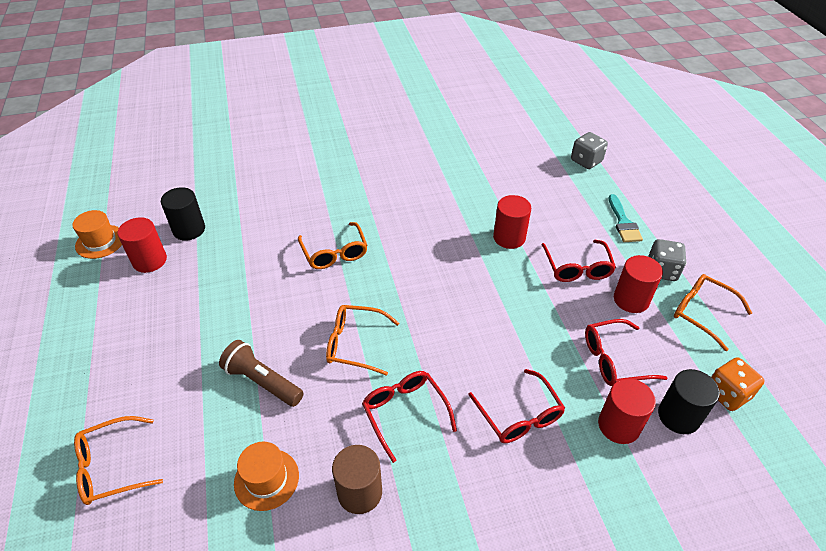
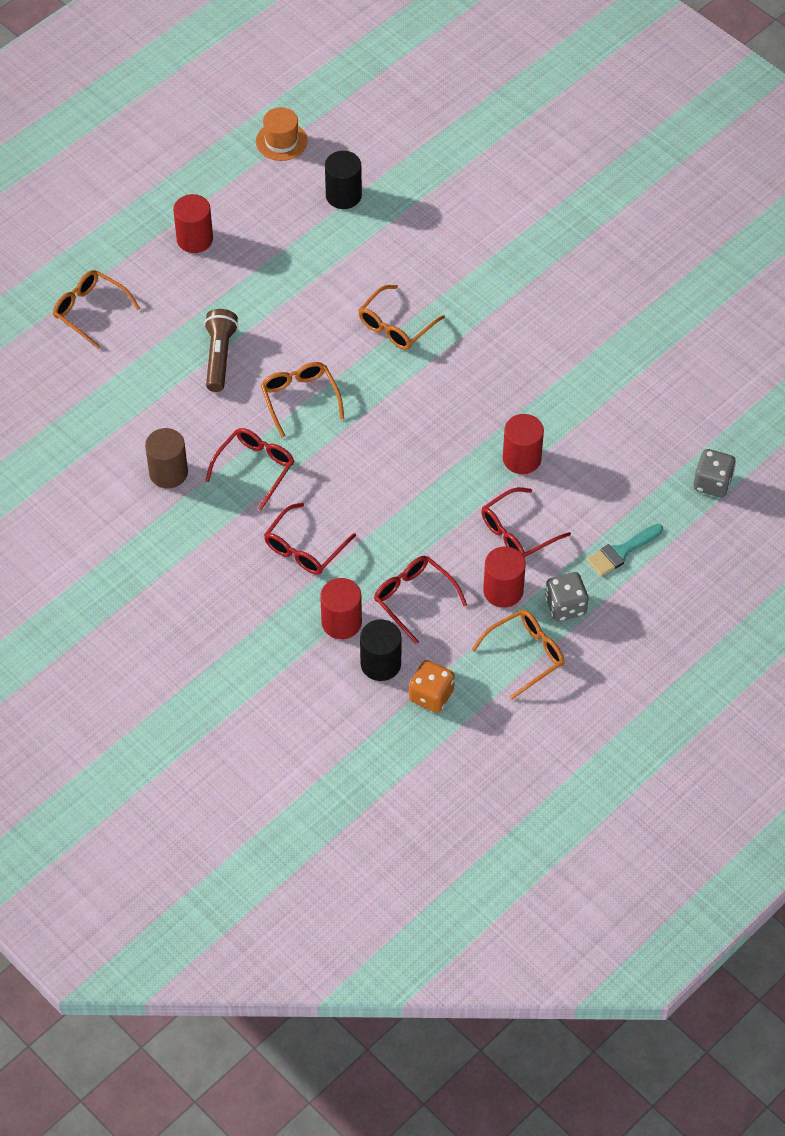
camera: 60 degrees right, 10 degrees up
(149, 260) = (286, 193): red cylinder -> red cylinder (194, 239)
(266, 479) = (141, 410): orange hat -> none
(702, 313) = (525, 654): orange glasses -> orange glasses turned 45 degrees clockwise

